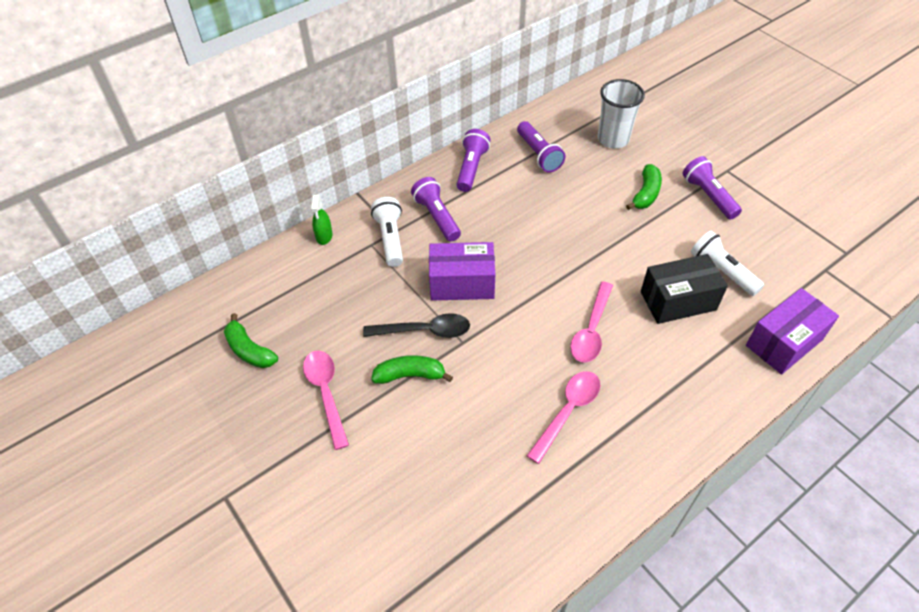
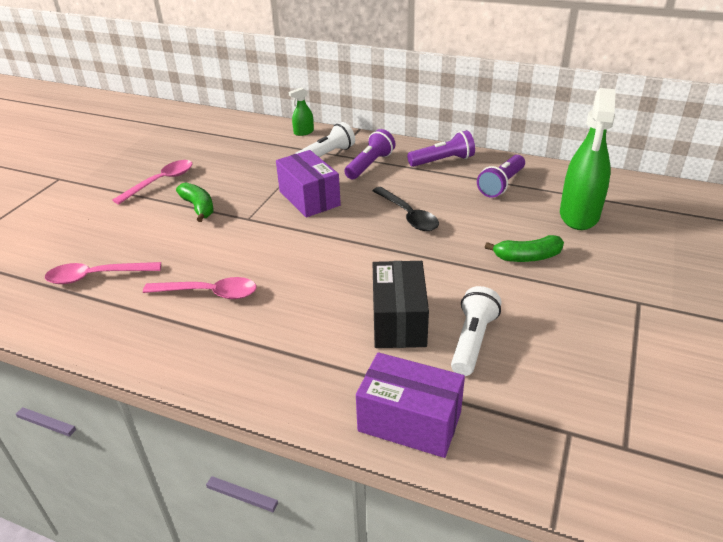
camera: 60 degrees right, 15 degrees down
(249, 350) = (180, 144): green banana -> none
(424, 331) = (246, 199): black spoon -> black spoon (408, 215)
(591, 330) = (313, 278): pink spoon -> pink spoon (97, 276)
(613, 139) = (579, 215): white cup -> green spray bottle
(678, 301) = (399, 321): black box -> black box turned 45 degrees clockwise
(708, 196) = (578, 299): purple flashlight -> none

